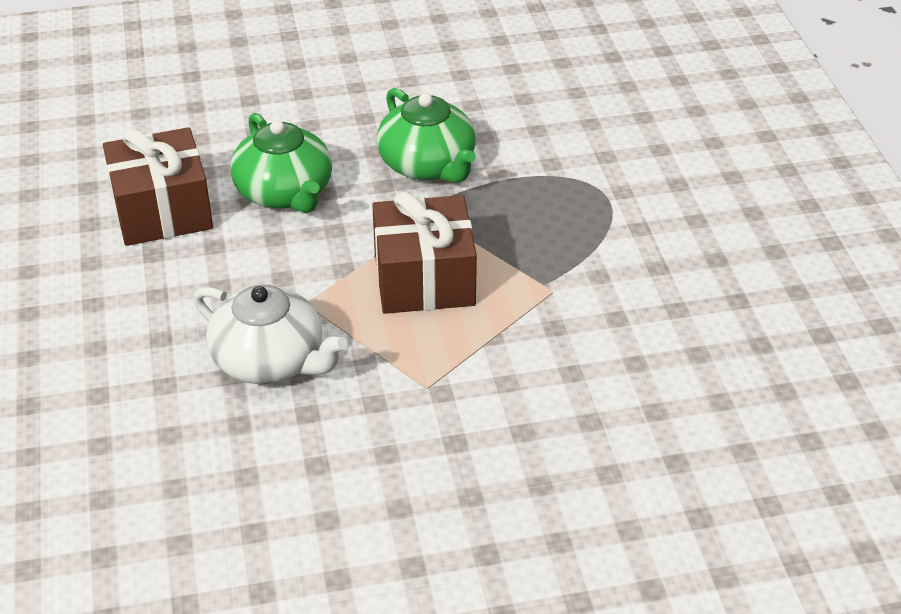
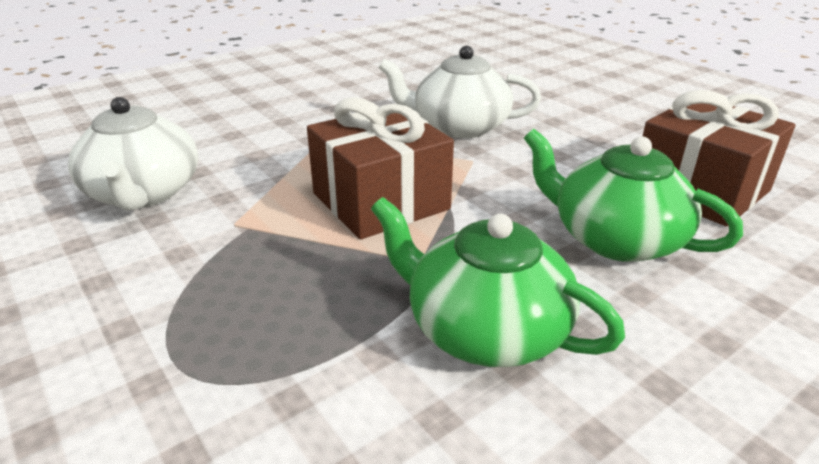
camera: 155 degrees right, 10 degrees down
(625, 354) = (144, 193): none -> white teapot

